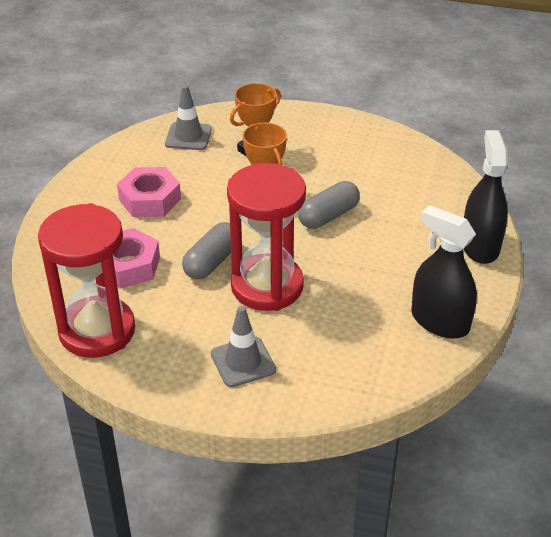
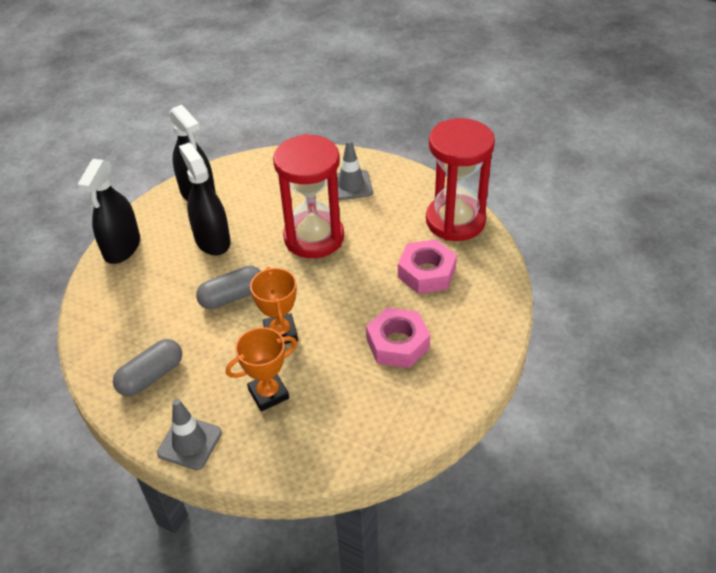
camera: 165 degrees left, 5 degrees up
(188, 136) = (339, 432): grey traffic cone -> grey traffic cone (190, 443)
(212, 262) = (353, 265): grey capsule -> grey capsule (151, 376)
(384, 267) = (212, 240): none -> black spray bottle

